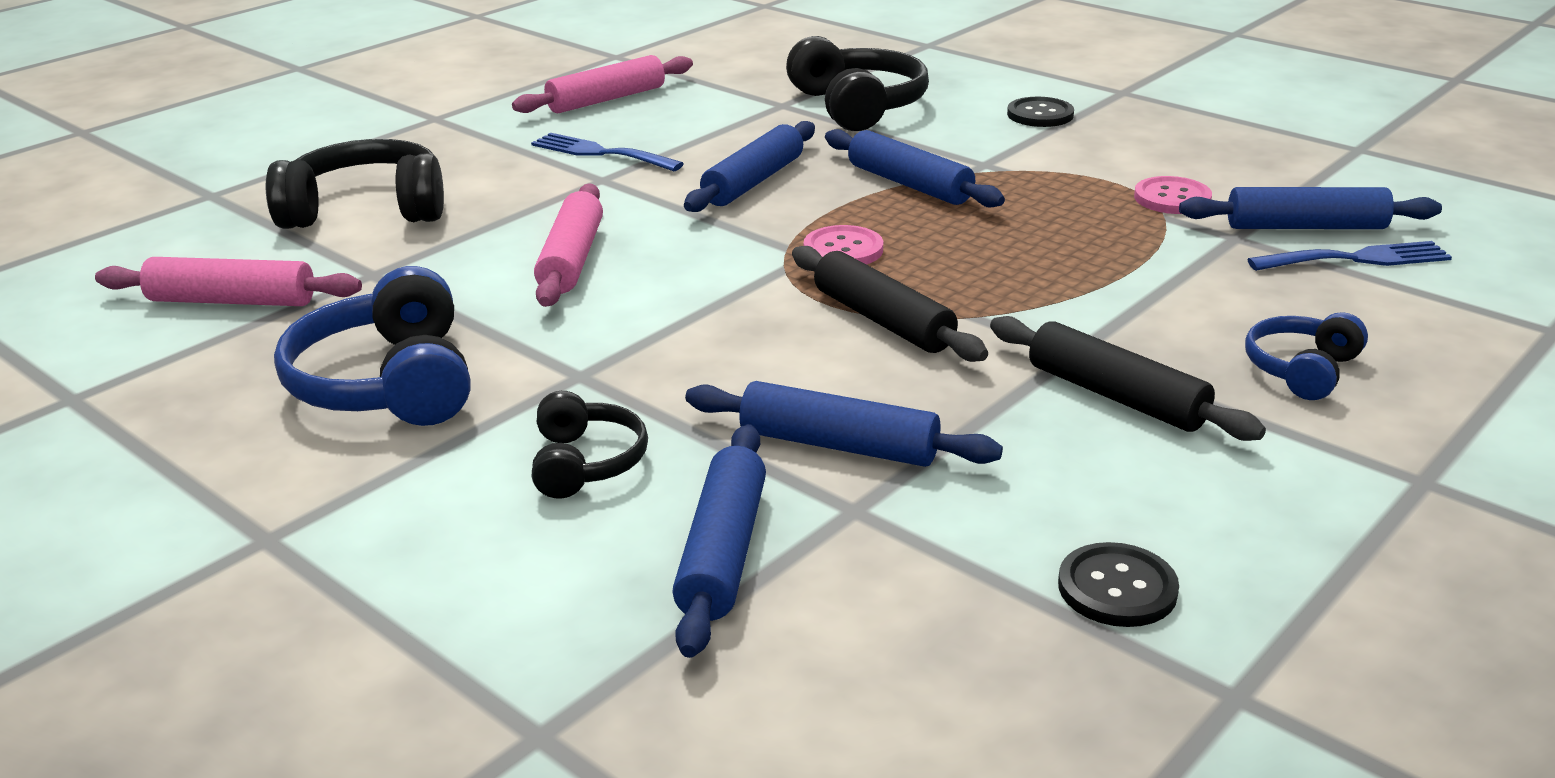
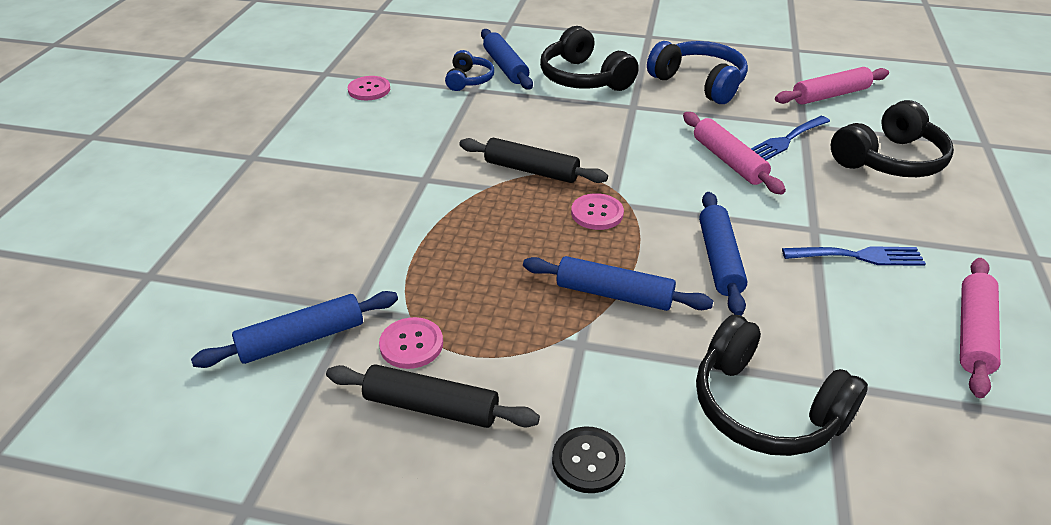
camera: 150 degrees right, 10 degrees up
(586, 463) = (583, 78): black headphones -> black headphones, size x1.75
(838, 445) = (499, 108): blue rolling pin -> none
(1116, 396) = (394, 160): black rolling pin -> black rolling pin (431, 407)
(1117, 588) = (369, 90): black button -> pink button
(1301, 370) = (305, 201): blue headphones -> blue headphones (469, 80)
(1357, 259) = (265, 310): blue fork -> blue fork (785, 140)

